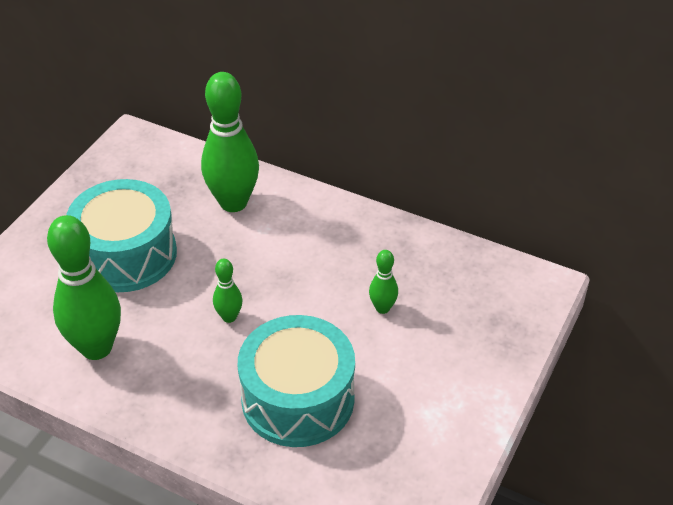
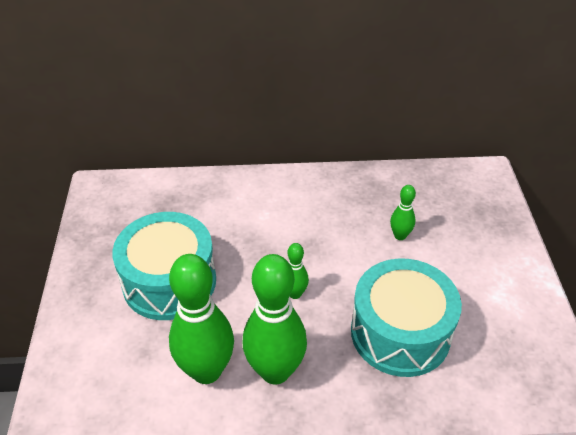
camera: 30 degrees left, 0 degrees up
(233, 202) = (224, 204): green bowling pin -> green bowling pin (275, 371)

